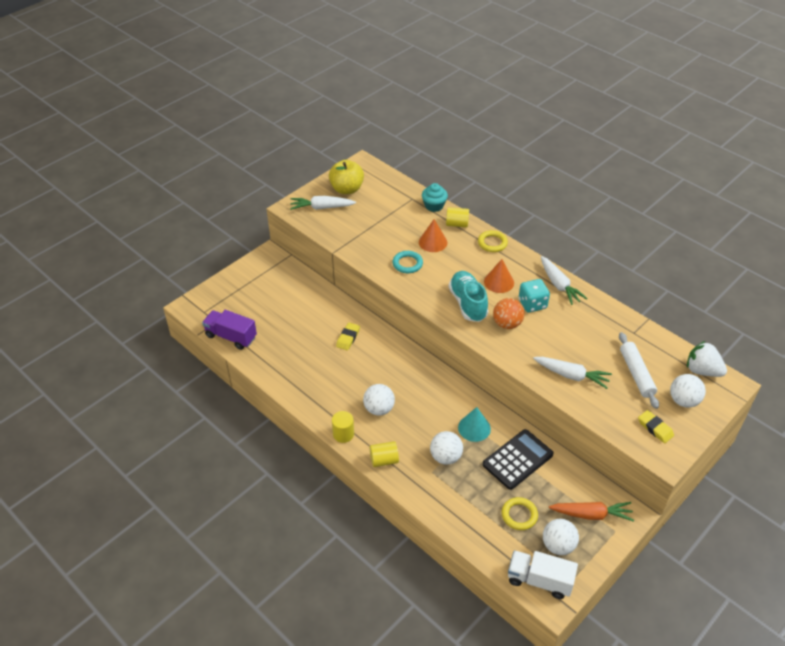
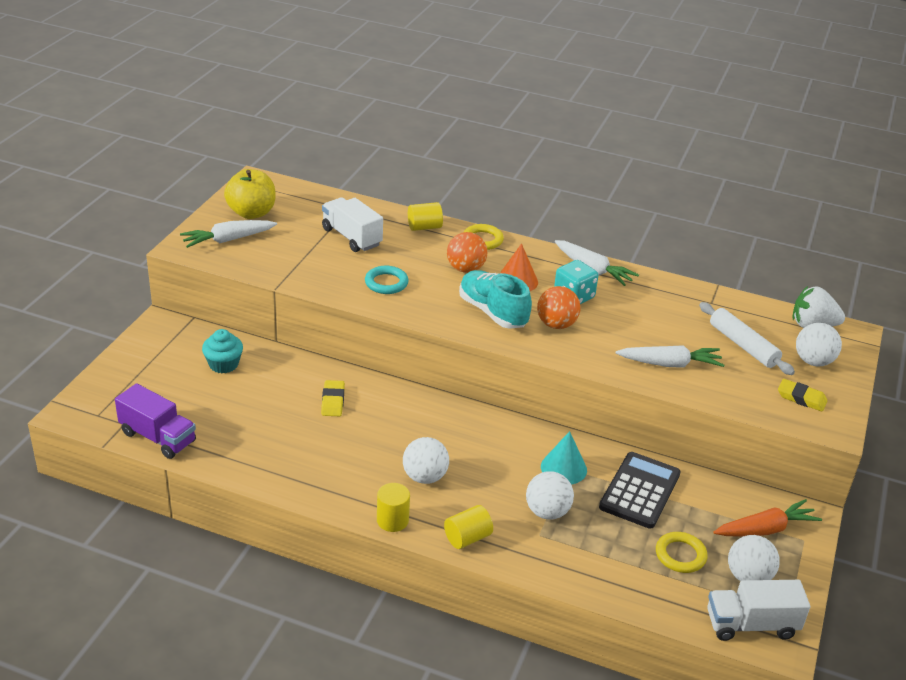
camera: 25 degrees left, 10 degrees down
(231, 336) = (158, 437): purple truck -> purple truck turned 150 degrees counterclockwise
(403, 222) = (352, 237): none -> white truck
(433, 242) = (405, 252): orange cone -> none
(434, 206) = (382, 212): turquoise cupcake -> turquoise cupcake (223, 364)
(467, 264) = (465, 269): none -> orange ball

